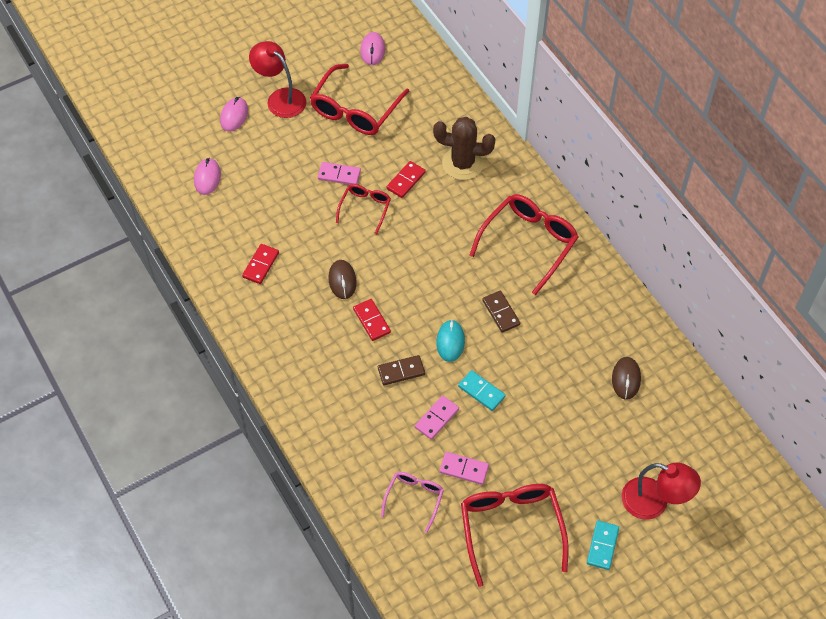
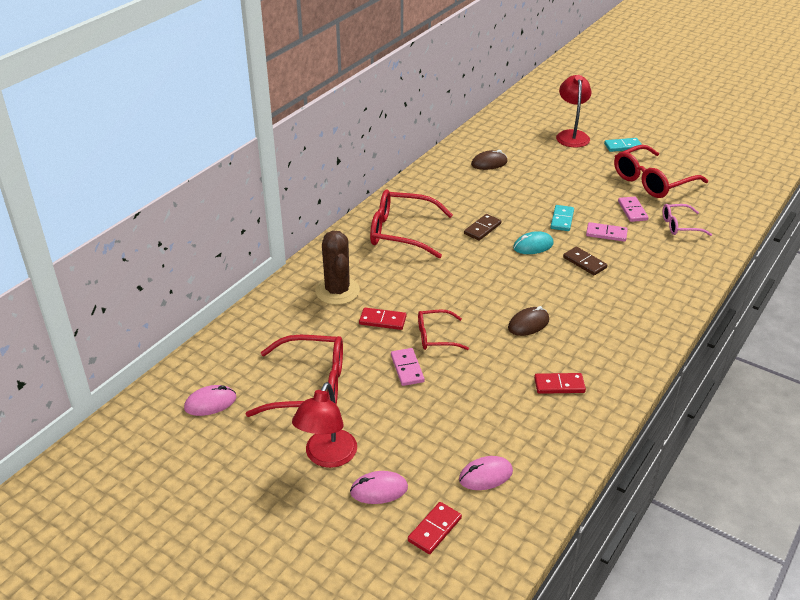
camera: 115 degrees left, 20 degrees down
(372, 321) = (553, 293): red domino -> red domino (434, 529)

